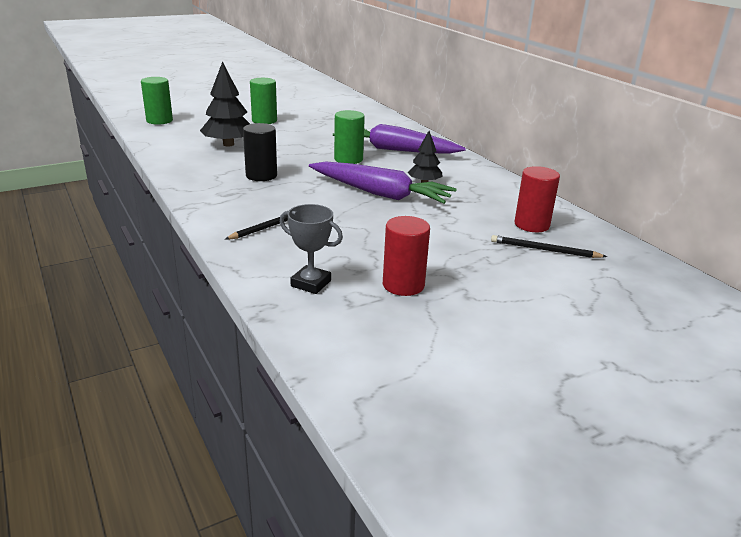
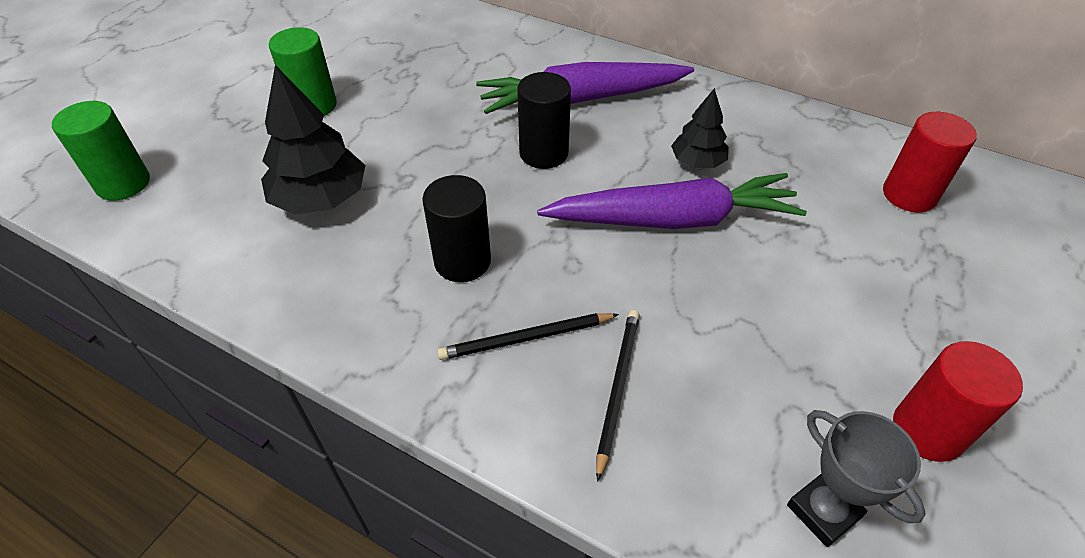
camera: 30 degrees left, 20 degrees up
(311, 283) = (823, 511): grey trophy -> grey trophy turned 60 degrees clockwise
(348, 159) = (544, 153): green cylinder -> black cylinder
(544, 250) = (977, 243): black pencil -> black pencil (526, 338)

